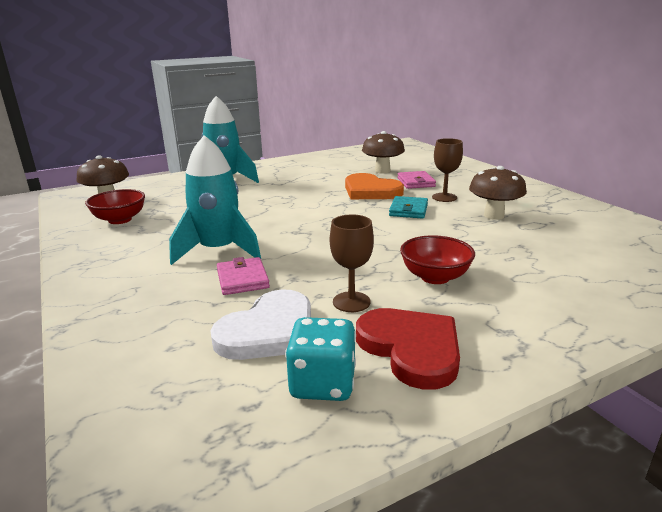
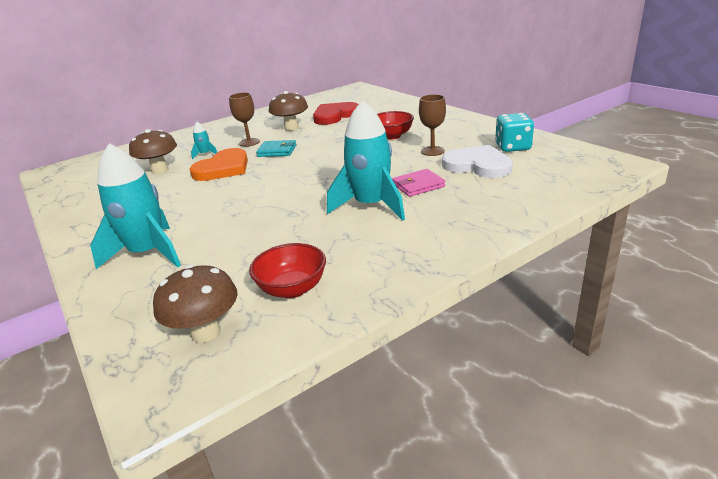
camera: 95 degrees left, 5 degrees up
(411, 349) = (470, 135): red heart -> red heart (334, 116)
(416, 182) = (205, 154): pink wallet -> turquoise rocket

